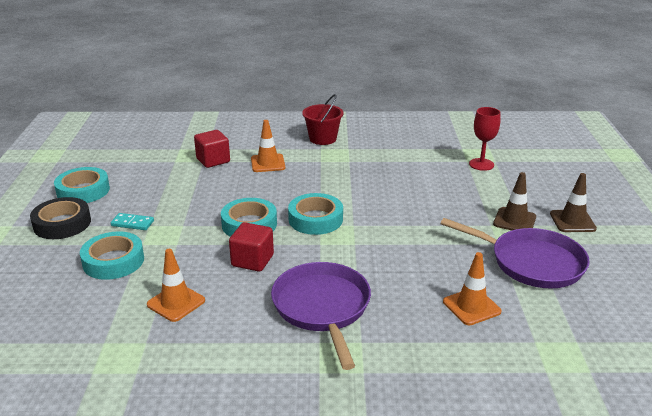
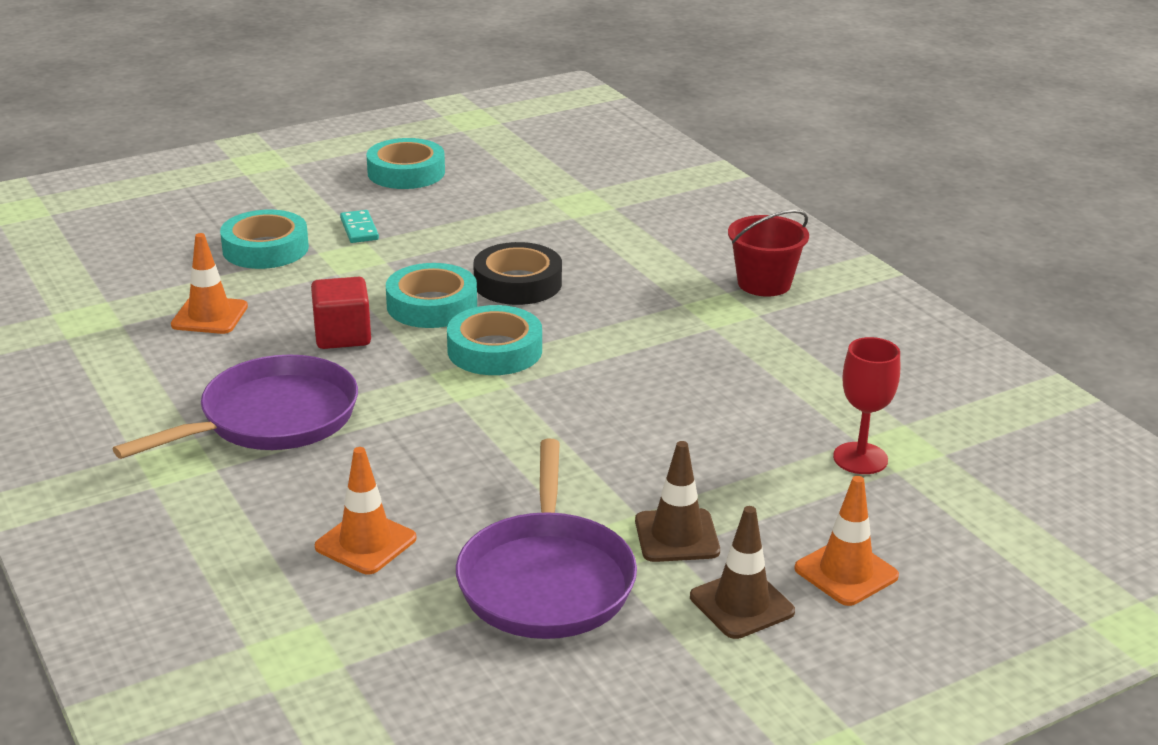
camera: 60 degrees right, 0 degrees up
(62, 224) = (319, 190): black tape -> black tape (518, 283)
(213, 160) = (583, 223): red cube -> none
(268, 163) = (623, 265): orange traffic cone -> orange traffic cone (846, 572)

